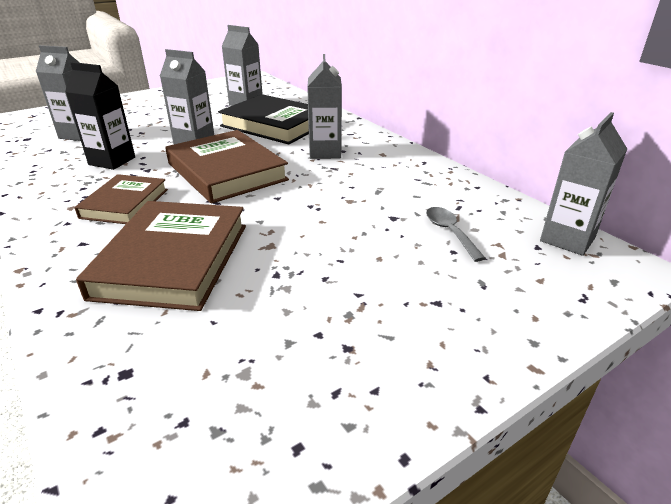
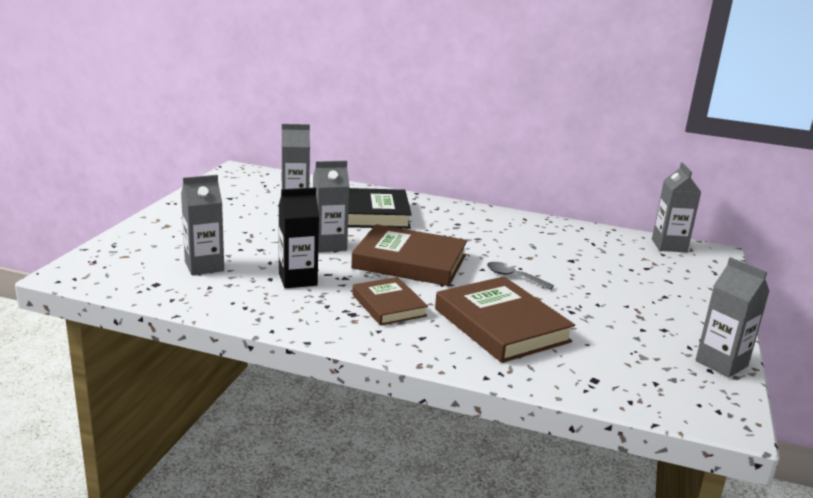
camera: 40 degrees left, 10 degrees down
(325, 152) = (449, 228): grey carton -> grey carton (721, 363)
(450, 232) = (613, 259): grey spoon -> grey spoon (514, 277)

